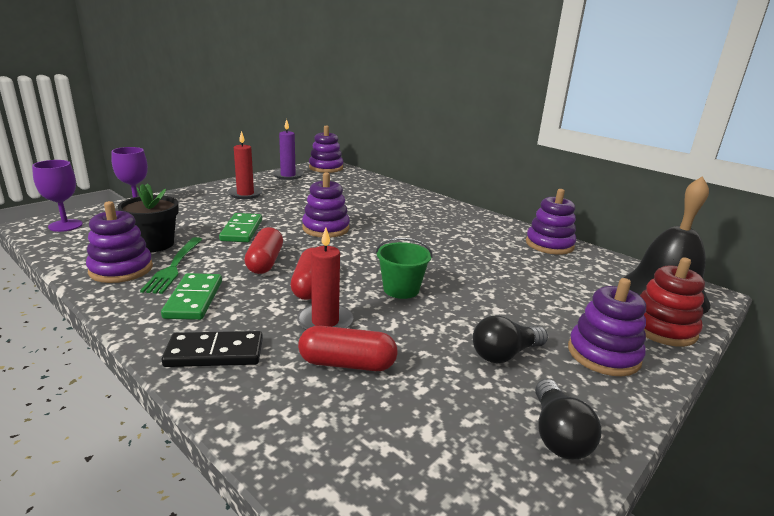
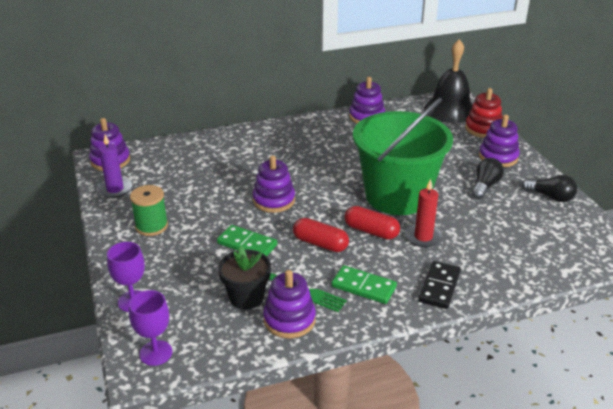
camera: 60 degrees left, 10 degrees up
(245, 194) = (151, 226): red candle -> green spool
(347, 364) = (472, 240): red capsule -> none
(401, 289) = (397, 196): green bucket -> green bucket, size x2.47
(504, 354) = (485, 186): black light bulb -> black light bulb turned 150 degrees counterclockwise

